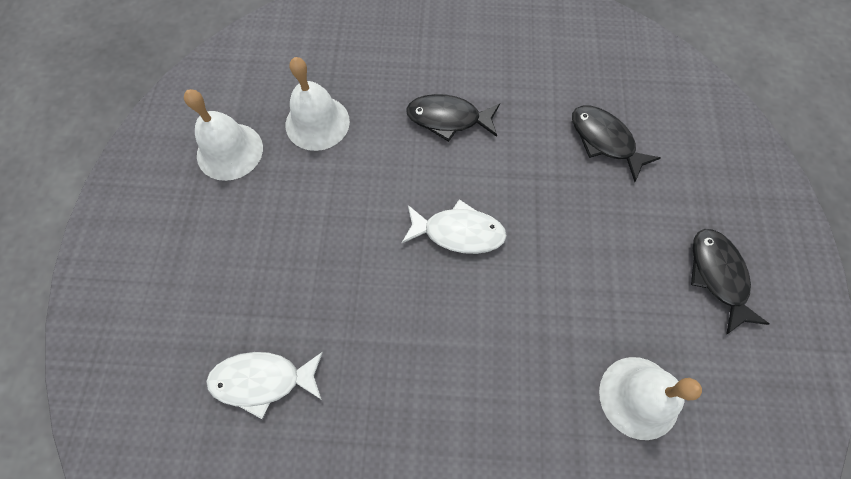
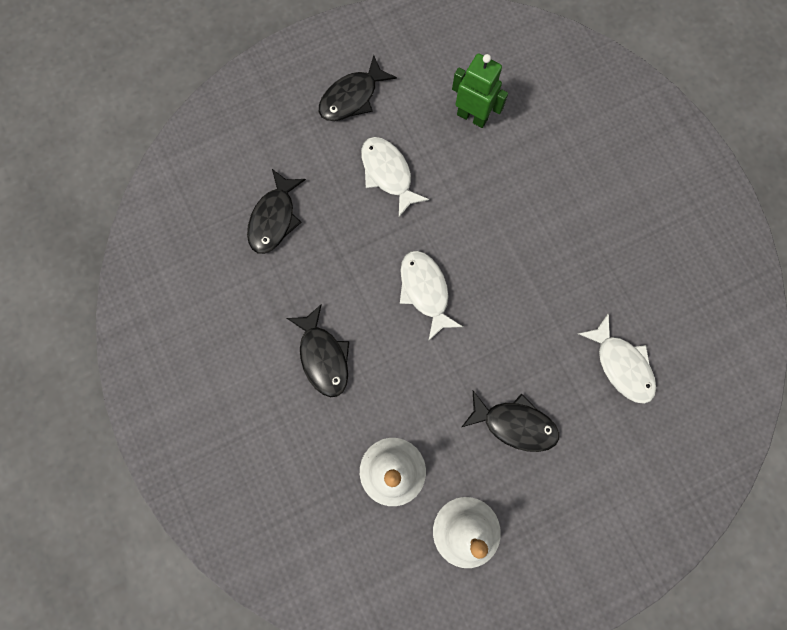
camera: 120 degrees left, 10 degrees up
(283, 240) = (515, 424): none -> black fish
(605, 264) = (388, 174): none -> white fish
(639, 397) = (472, 116): white bell -> green robot

